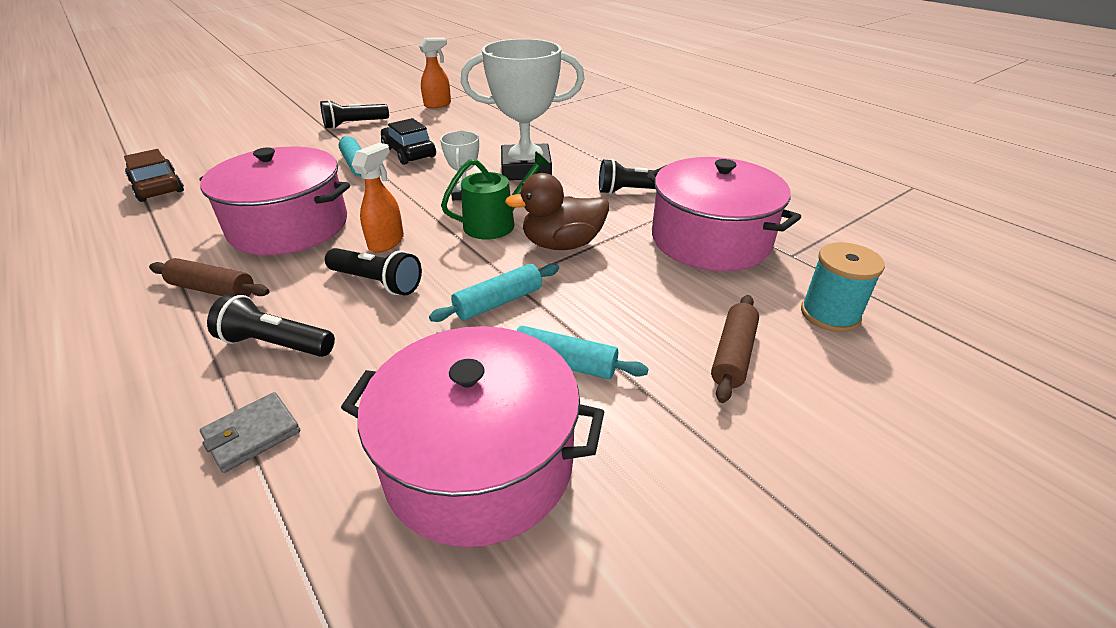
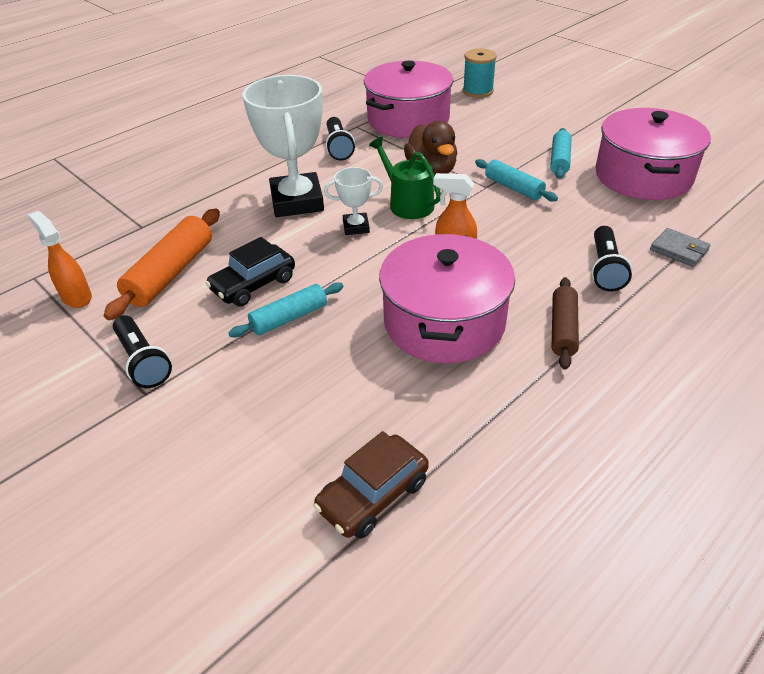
camera: 95 degrees left, 5 degrees up
(377, 282) = (514, 243): black flashlight -> none
(445, 127) = (171, 273): none -> orange rolling pin
(733, 355) = (525, 116): brown rolling pin -> none

